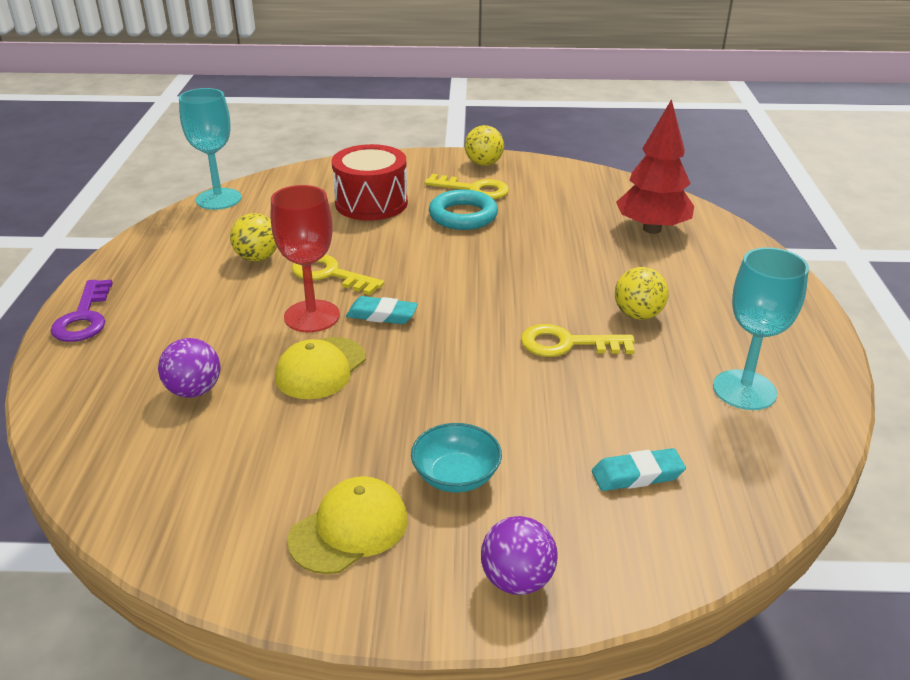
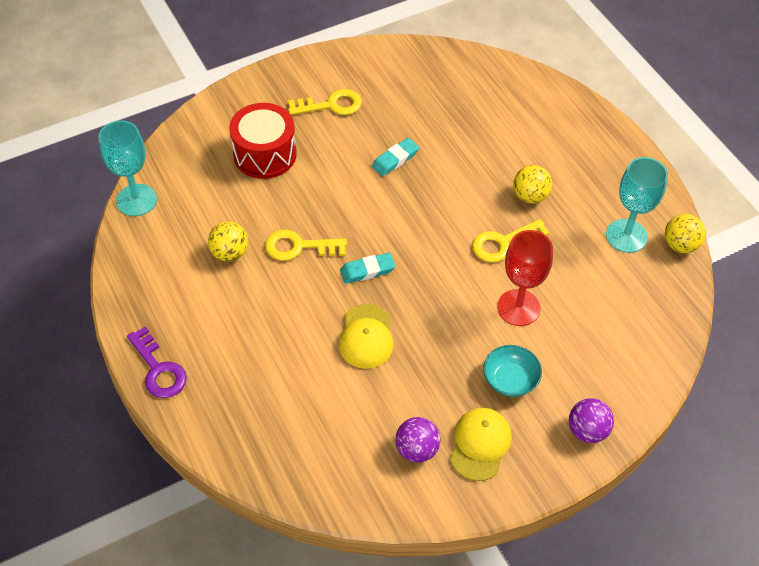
camera: 30 degrees left, 20 degrees up
(194, 390) = (301, 394): purple ball -> purple ball (417, 449)
(312, 316) = (321, 293): red goblet -> red goblet (518, 307)
(463, 216) = (346, 140): turquoise ring -> none
(483, 163) = (315, 68): yellow ball -> yellow ball (680, 245)
(637, 475) = (605, 330): turquoise eraser -> turquoise eraser (395, 159)
(652, 229) = (488, 100): red tree -> none

